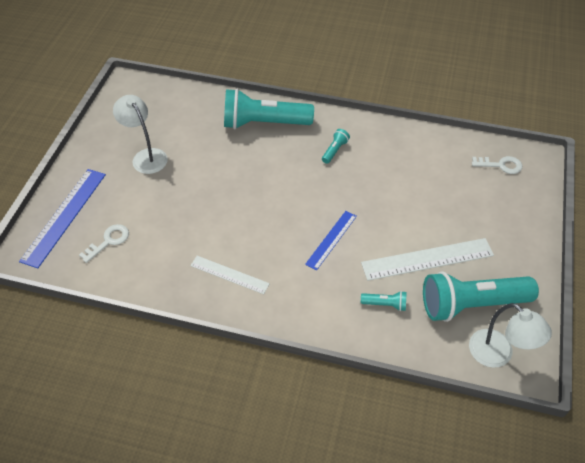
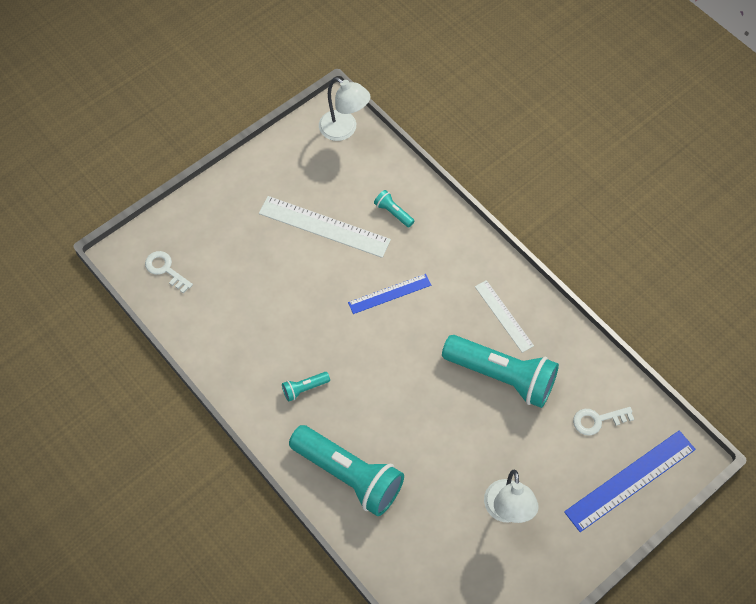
camera: 145 degrees left, 10 degrees up
(471, 304) = (326, 173): turquoise flashlight -> turquoise flashlight (502, 376)
(498, 355) = (344, 130): white lamp -> white lamp turned 135 degrees clockwise

